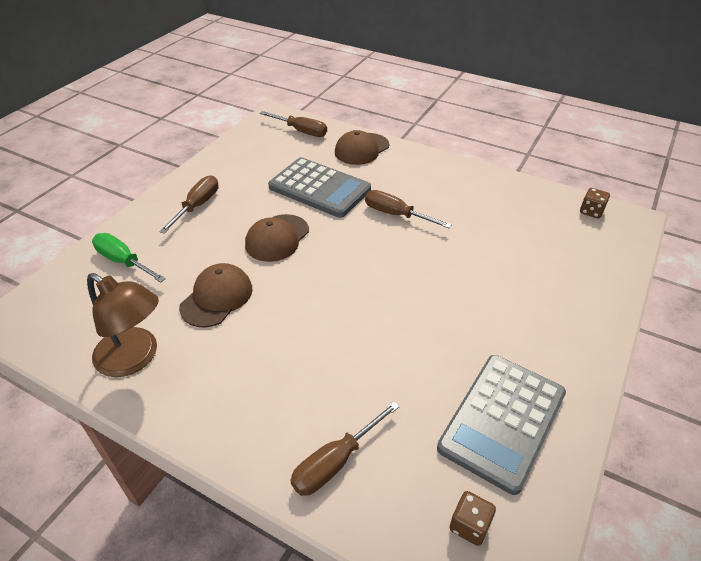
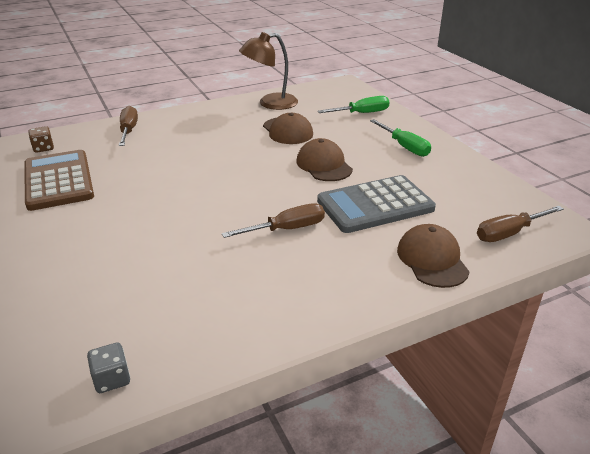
camera: 125 degrees right, 10 degrees down
(198, 205) = (405, 147): brown screwdriver -> green screwdriver
(502, 421) = (58, 181): grey calculator -> brown calculator
(591, 211) = (112, 379): brown dice -> grey dice

